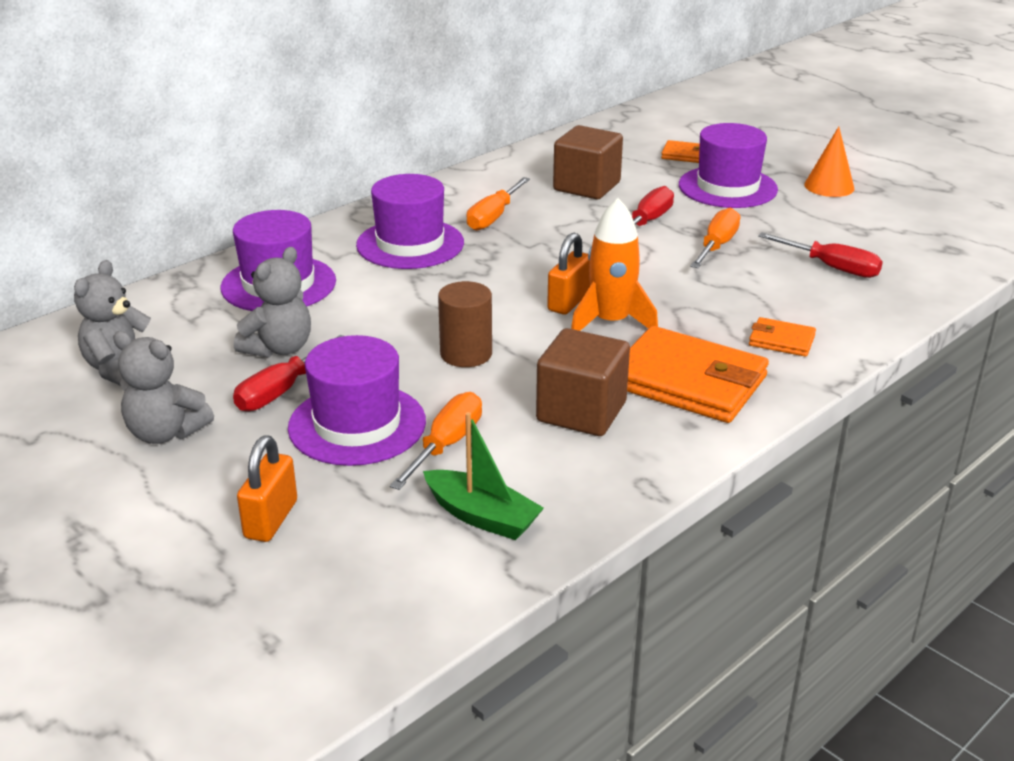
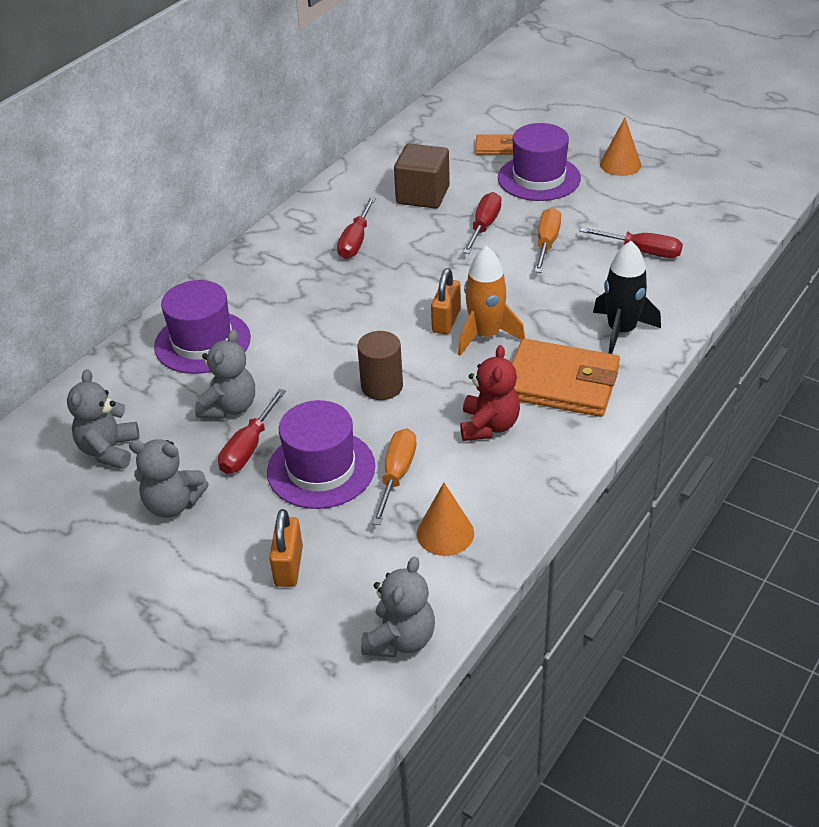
camera: 10 degrees left, 10 degrees up
(375, 626) = (400, 639): none -> grey teddy bear
(410, 244) = (296, 281): purple hat -> none
(482, 516) = (445, 533): green boat -> orange cone
(493, 217) = (356, 241): orange screwdriver -> red screwdriver
(581, 412) = (489, 426): brown cube -> red teddy bear
(781, 340) = (621, 331): orange wallet -> black rocket

